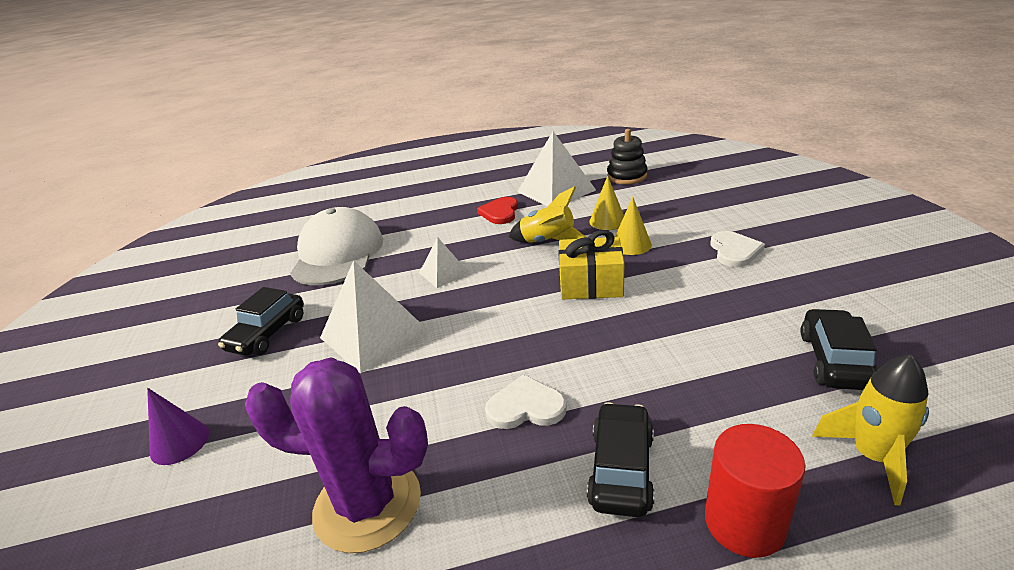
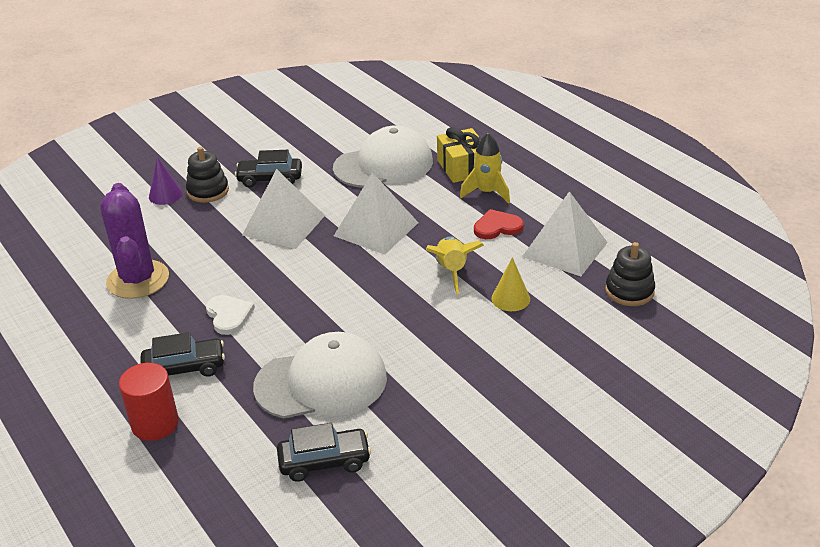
camera: 65 degrees right, 5 degrees up
(226, 393) = (208, 191): none -> black stacking toy
(444, 273) = (376, 229): white pyramid -> white pyramid, size x1.84
(591, 284) = (389, 312): yellow gift -> yellow gift (462, 167)
(631, 245) = (468, 323): yellow cone -> none
(692, 344) = (321, 382): none -> white cap
(734, 251) = (484, 391): white heart -> none
(872, 457) = (221, 479): yellow rocket -> yellow rocket (487, 192)

